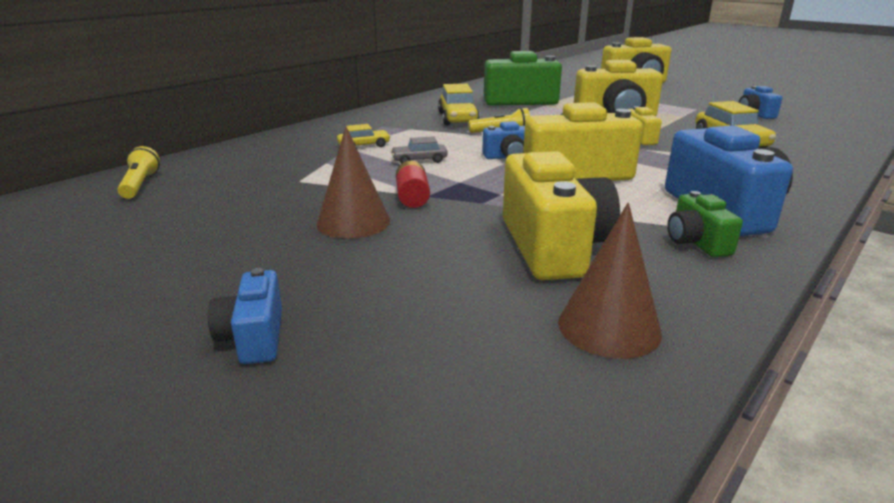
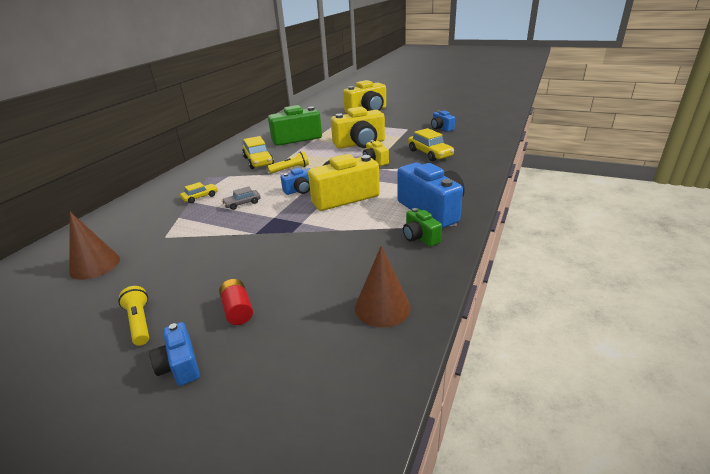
camera: 15 degrees left, 5 degrees up
(140, 185) = (46, 263): yellow flashlight -> yellow flashlight (139, 322)
(353, 222) = (214, 264): brown cone -> brown cone (95, 265)
(412, 197) = (247, 236): red battery -> red battery (238, 310)
(553, 246) = (341, 257): yellow camera -> none

